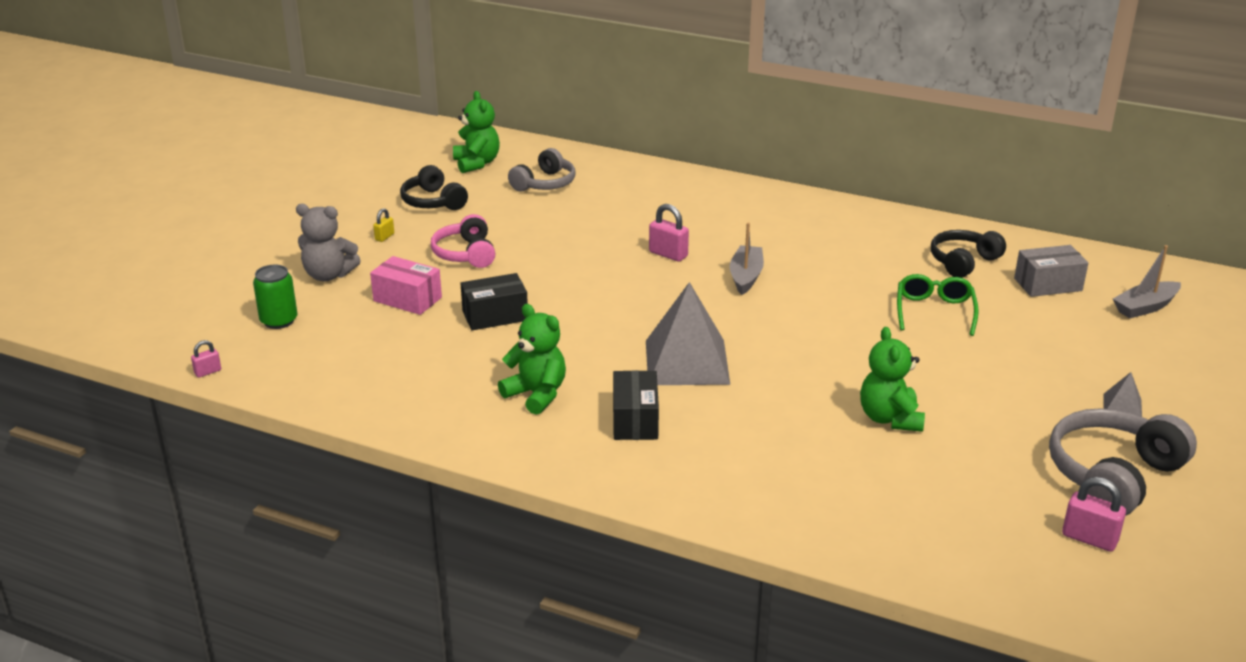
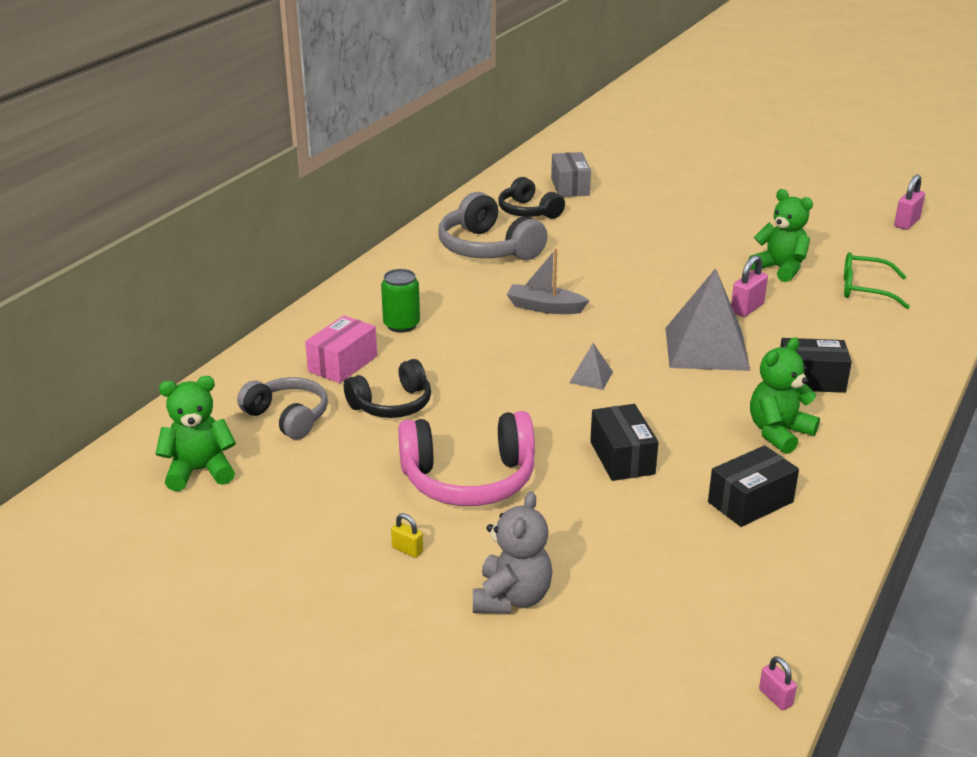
camera: 85 degrees left, 0 degrees up
(279, 321) = (637, 638): green can -> green can (401, 325)
(407, 299) = (582, 524): pink box -> pink box (343, 364)
(431, 374) = (750, 502): none -> black box
(433, 202) = (310, 508): black headphones -> black headphones (392, 404)
(465, 254) = (469, 479): pink headphones -> pink headphones, size x1.53
(668, 254) = (492, 345): pink padlock -> pink padlock (747, 308)
(890, 418) = (780, 269): green teddy bear -> green teddy bear turned 135 degrees counterclockwise
(934, 311) = (612, 233): green glasses -> green glasses (864, 289)
(1113, 475) = (831, 205): grey headphones -> grey headphones (487, 248)
(1122, 406) = (745, 190): grey pyramid -> grey pyramid (591, 377)
(1145, 307) = (606, 161): grey boat -> none

